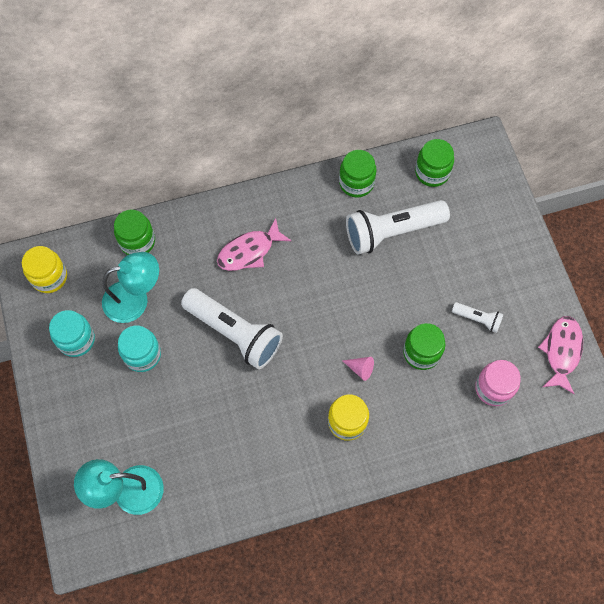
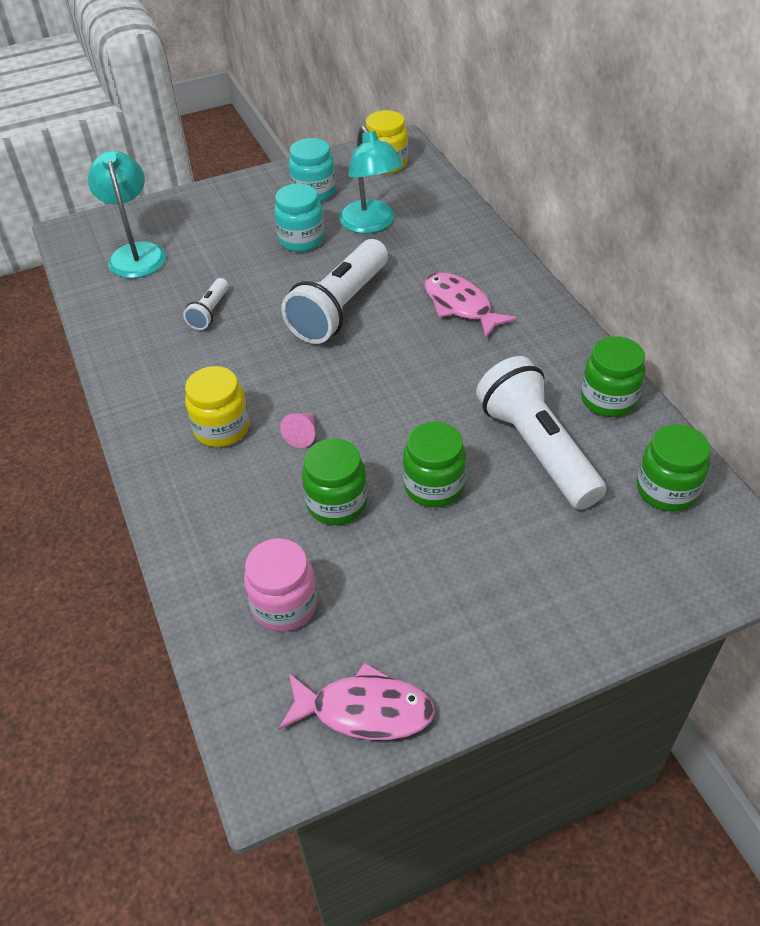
camera: 85 degrees right, 20 degrees down
(137, 241) = (448, 215): green jar -> green jar (434, 486)
(478, 319) = (407, 574): white flashlight -> white flashlight (209, 312)

